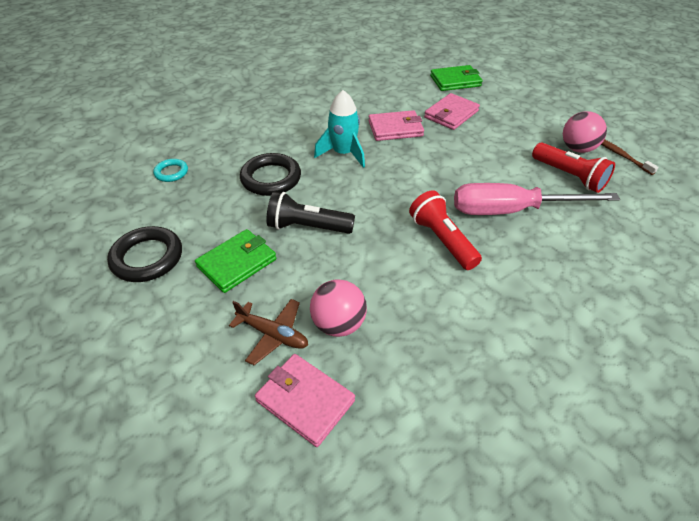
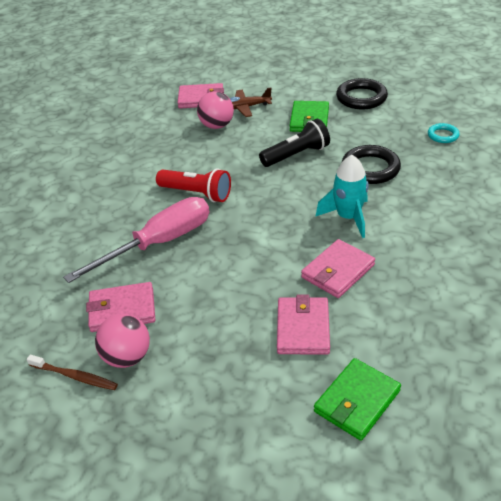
camera: 145 degrees right, 5 degrees down
(569, 176) = (122, 310): red flashlight -> pink wallet

